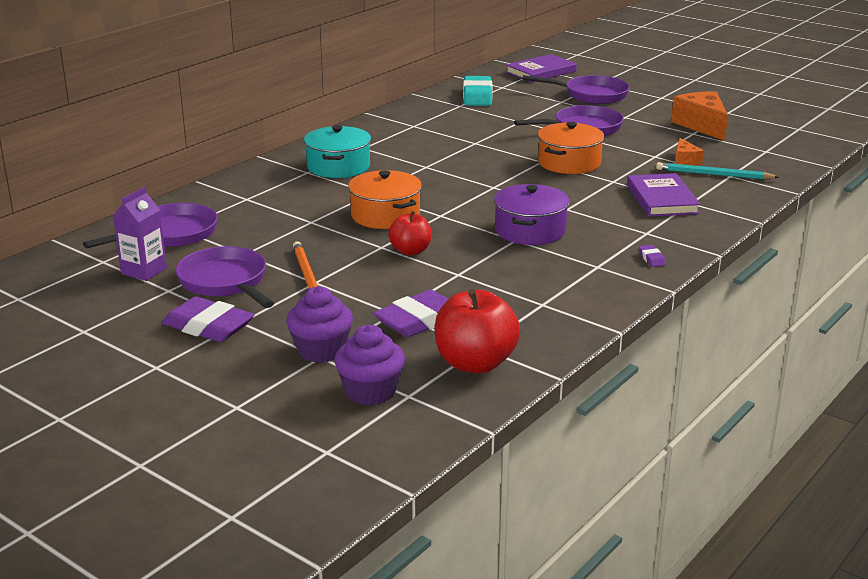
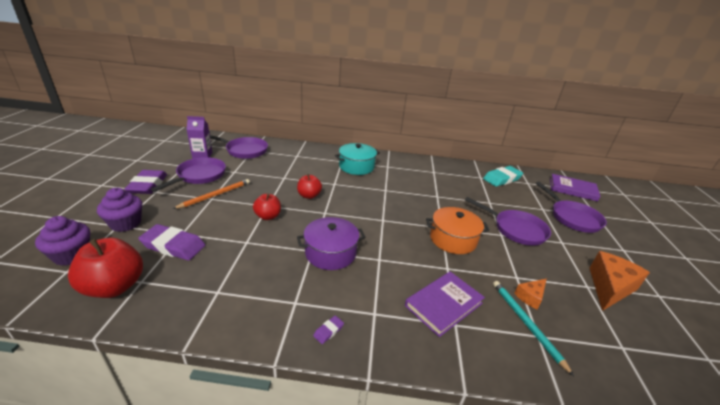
camera: 55 degrees right, 5 degrees up
(385, 215) = (309, 196): orange pot -> red apple

